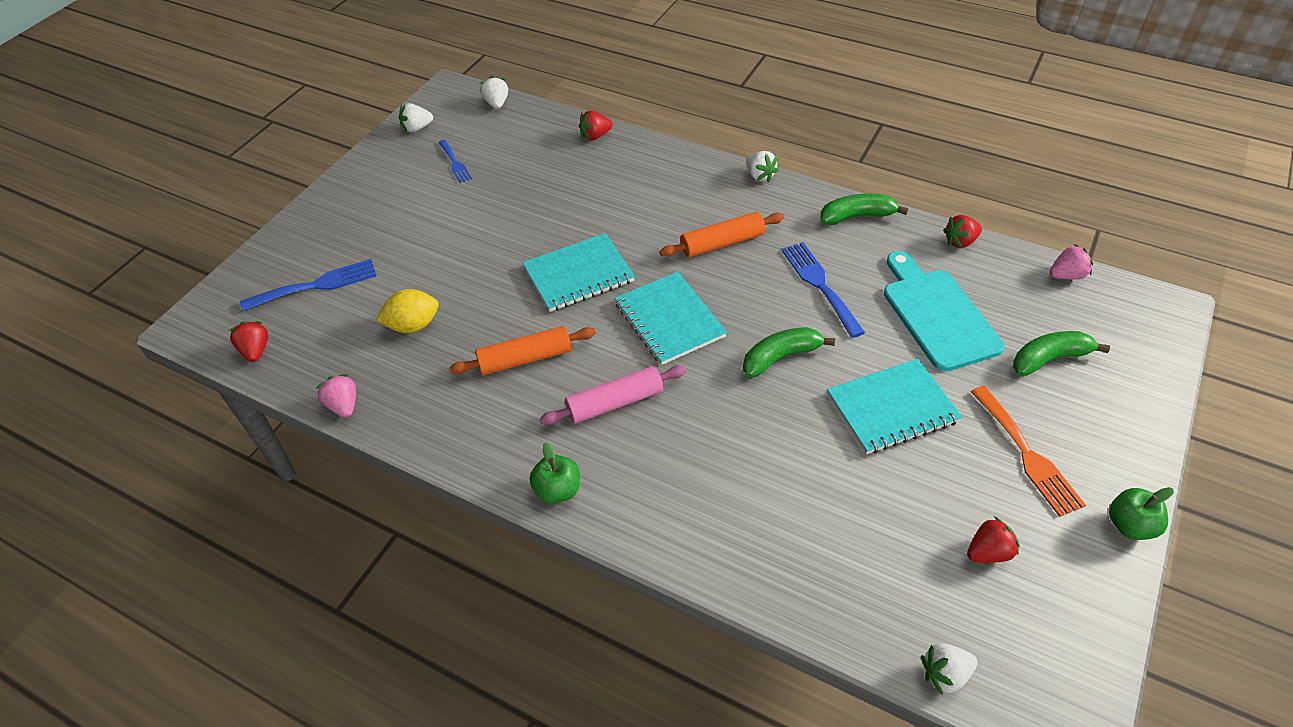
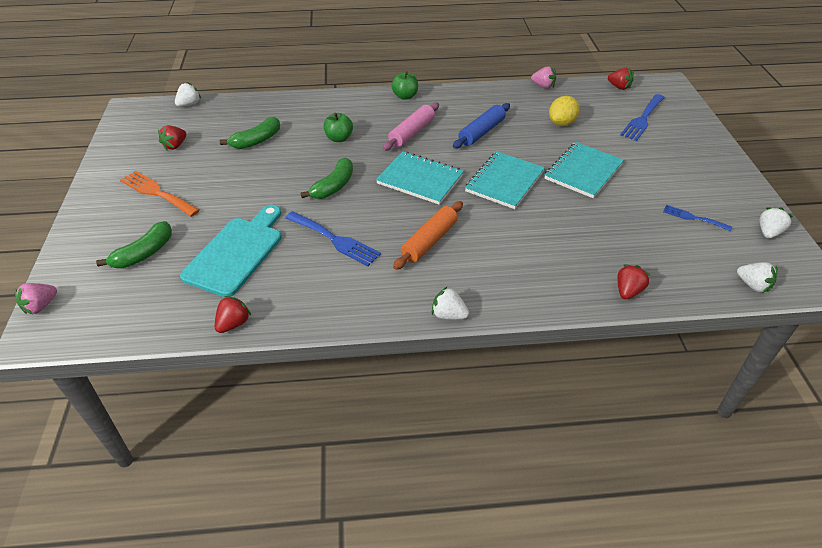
camera: 145 degrees right, 5 degrees down
(525, 359) = (481, 132): orange rolling pin -> blue rolling pin
(857, 216) = (336, 310): green banana -> green banana (256, 141)
(892, 408) = (249, 186): turquoise notebook -> turquoise notebook (583, 171)
(937, 315) = (236, 252): turquoise cutting board -> turquoise cutting board turned 105 degrees counterclockwise
(1066, 275) = (130, 329): pink strawberry -> pink strawberry (41, 306)
(1130, 525) = (93, 181): green apple -> green apple (339, 138)

